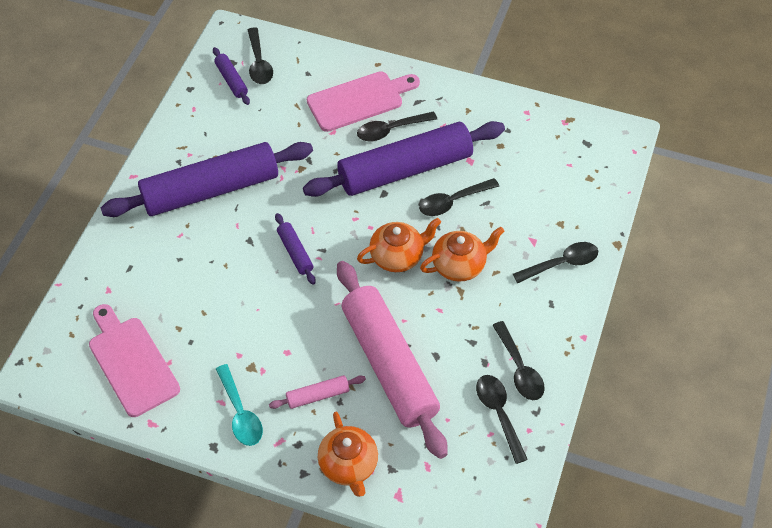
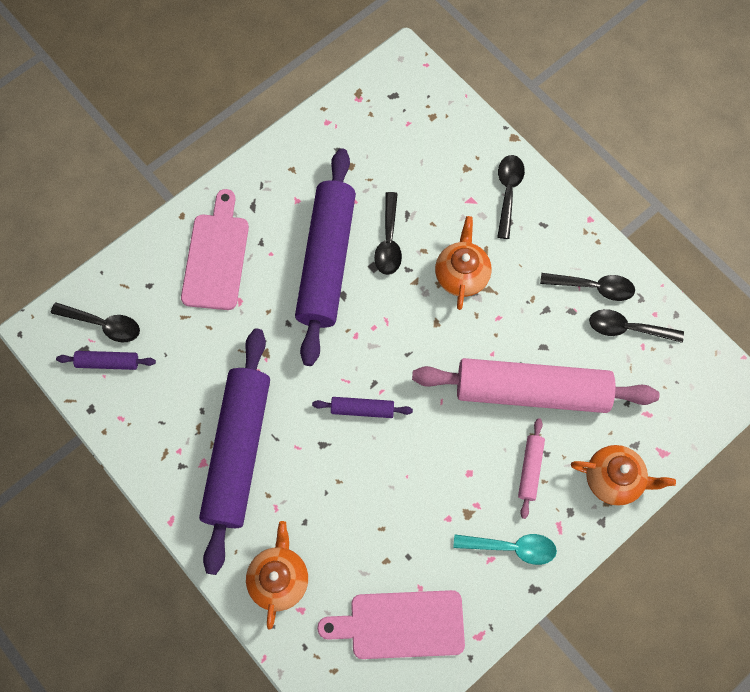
camera: 60 degrees left, 15 degrees up
(390, 130) = (272, 248): black spoon -> none
(398, 256) = (421, 321): orange teapot -> orange teapot (279, 578)

